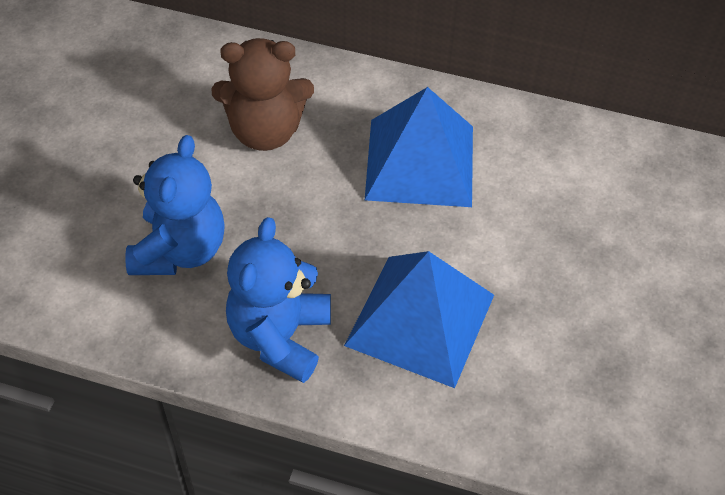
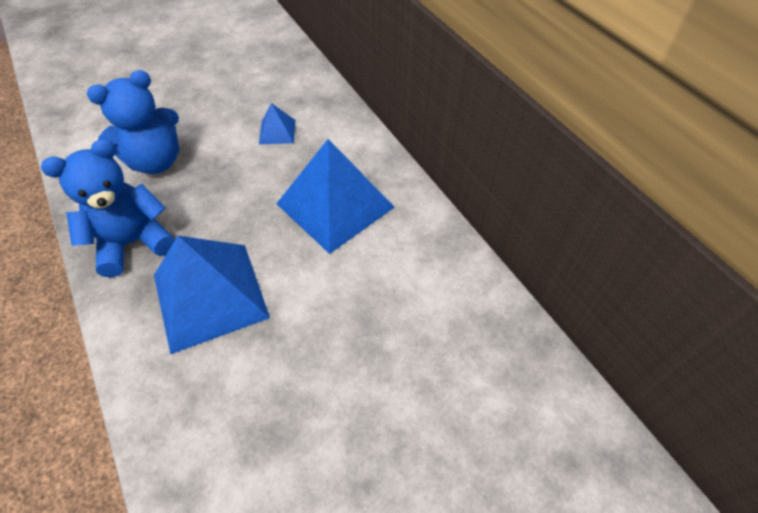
camera: 45 degrees right, 0 degrees up
(265, 131) = (277, 132): brown teddy bear -> blue pyramid

